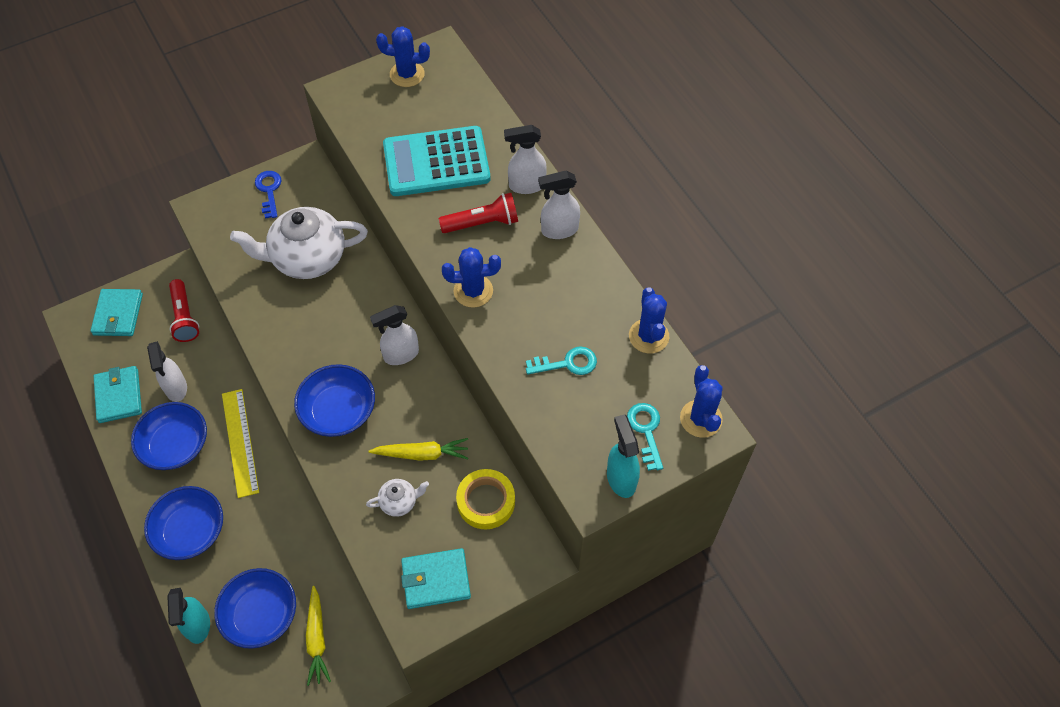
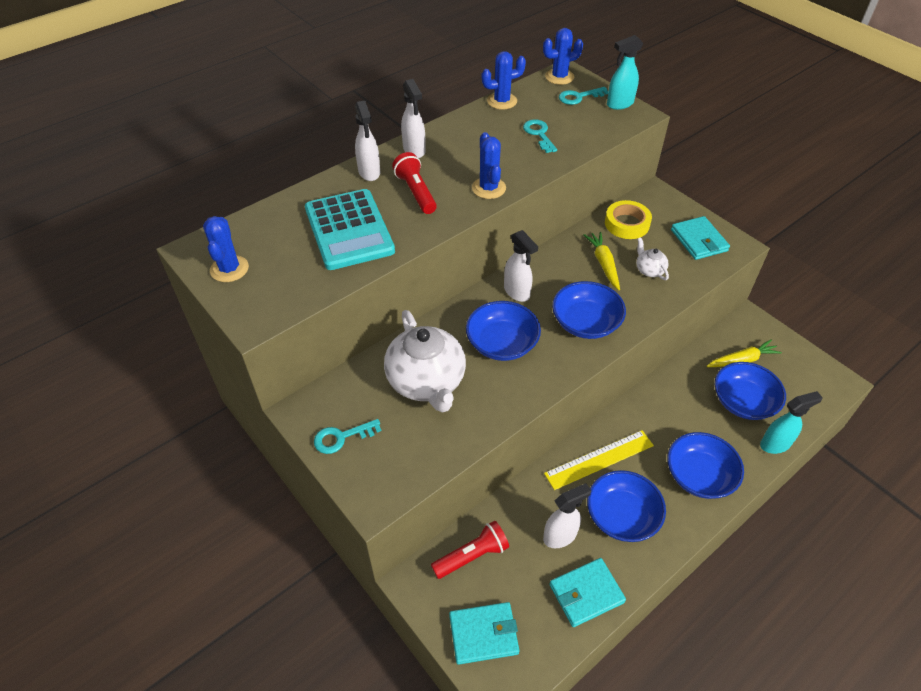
camera: 100 degrees left, 10 degrees down
(269, 191) = (342, 437): blue key -> turquoise key
(334, 327) = (502, 343): none -> blue bowl

